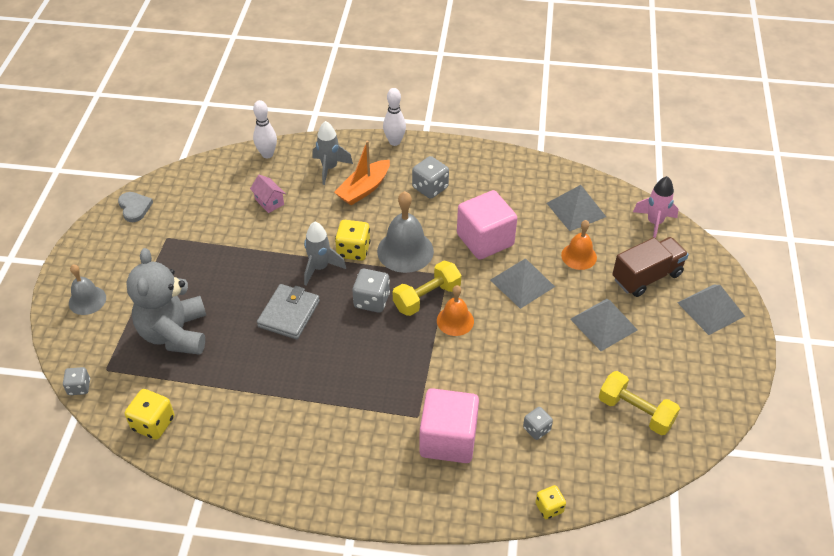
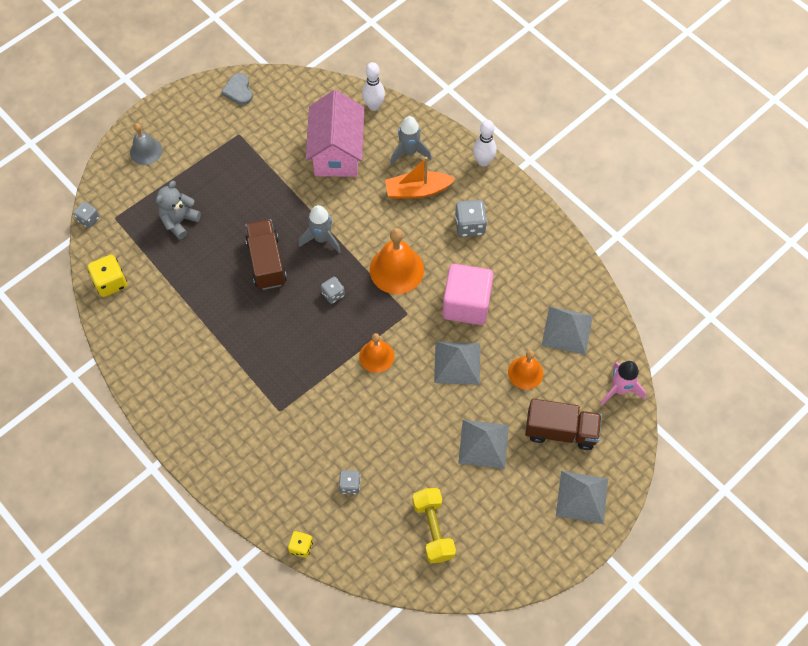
camera: 40 degrees right, 15 degrees up
(134, 207) = (238, 90): grey heart -> grey heart turned 150 degrees clockwise
(175, 333) = (179, 221): grey teddy bear -> grey teddy bear, size x0.60
(269, 202) = (337, 152): pink house -> pink house, size x2.35
(289, 314) = (266, 262): grey wallet -> brown truck
(353, 250) = (359, 241): yellow dice -> none
(371, 300) = (333, 294): grey dice -> grey dice, size x0.63
(405, 251) = (396, 269): grey bell -> orange bell
(427, 297) = (374, 321): yellow dumbbell -> none
(448, 439) = (283, 444): pink cube -> none

